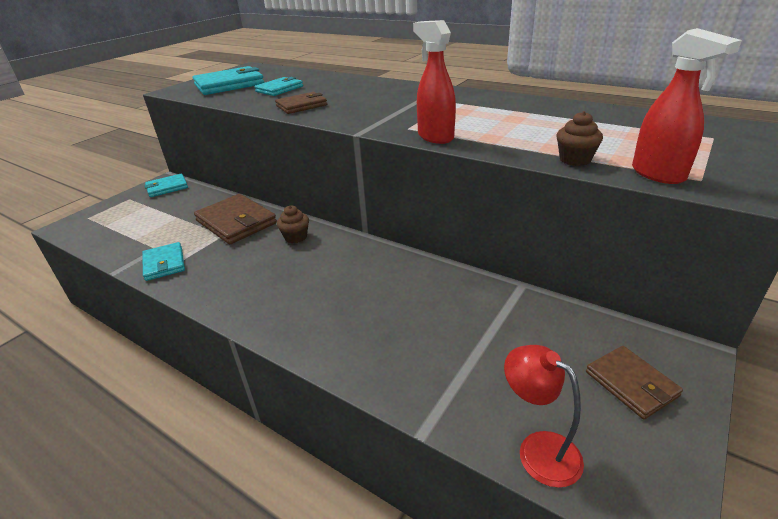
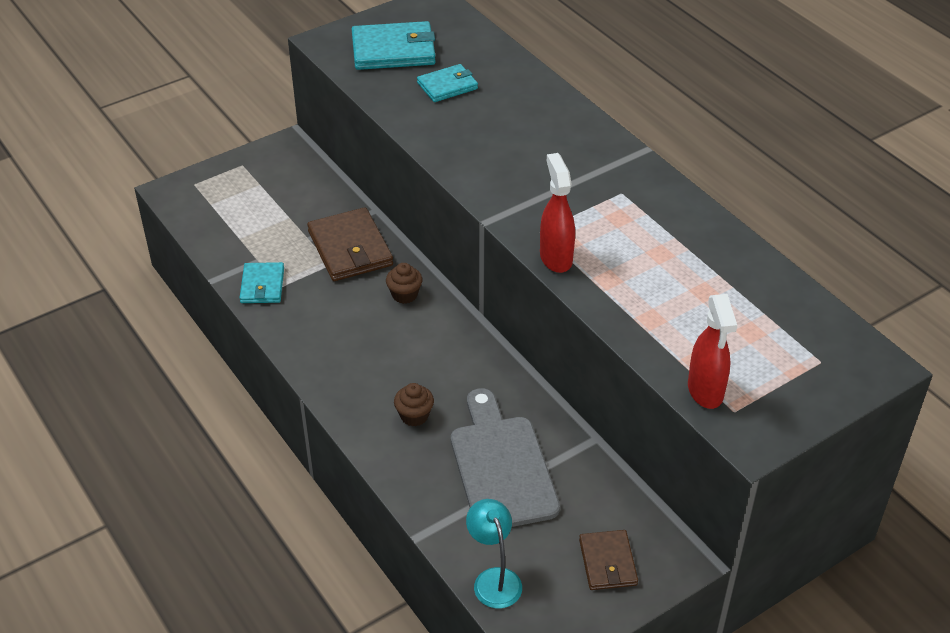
camera: 20 degrees right, 10 degrees up
(167, 187) = (288, 158): turquoise wallet -> none
(301, 105) = (455, 139): brown wallet -> none
(460, 332) = (501, 466): none -> grey cutting board
(538, 449) = (494, 579): red lamp -> turquoise lamp
(575, 159) = (655, 344): brown cupcake -> brown cupcake (414, 416)

